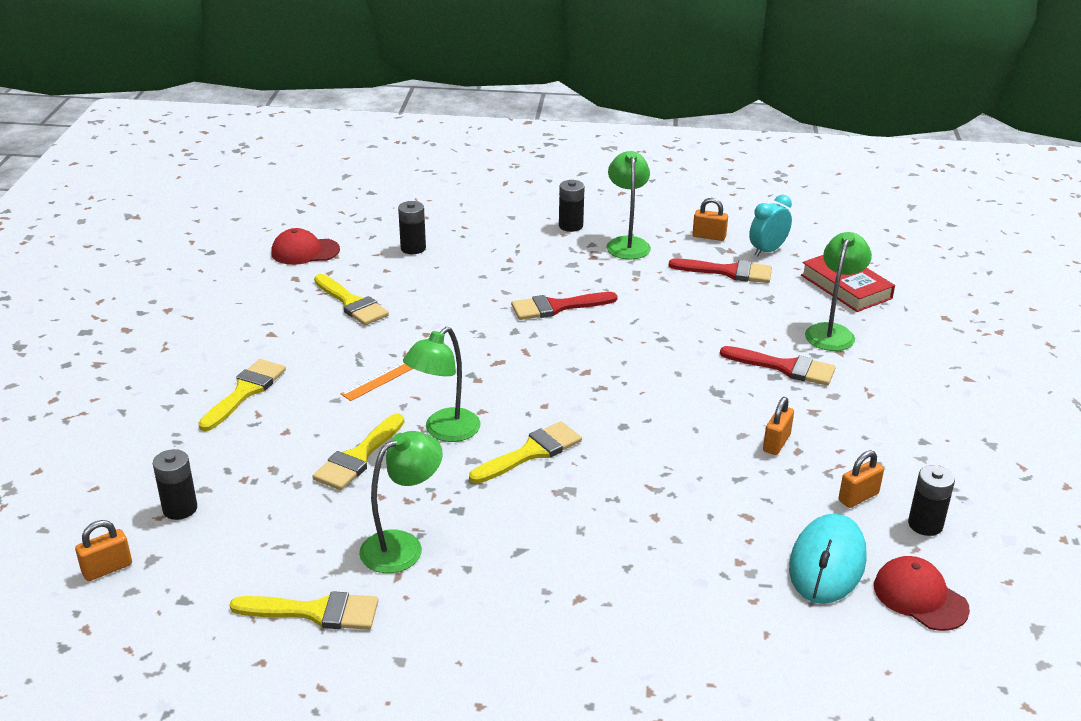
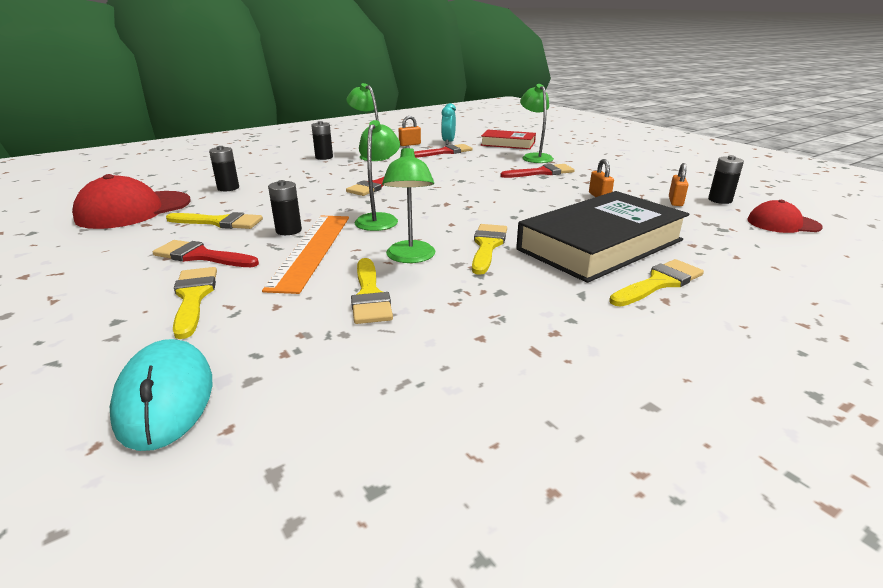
camera: 40 degrees left, 5 degrees down
(107, 569) = (223, 520): orange padlock -> none
(180, 509) = (245, 409): black battery -> black battery (288, 230)
(294, 345) = (201, 256): none -> red brush
(305, 251) = (134, 210): red cap -> red cap, size x1.70
(315, 612) = (523, 414): yellow brush -> yellow brush (659, 283)
(380, 379) = (311, 250): orange ruler -> orange ruler, size x2.17
(402, 546) = (503, 330): green lamp -> green lamp (379, 219)
(641, 509) = (600, 245): none -> black book
(827, 563) = (724, 228): turquoise mouse -> turquoise mouse (165, 397)

